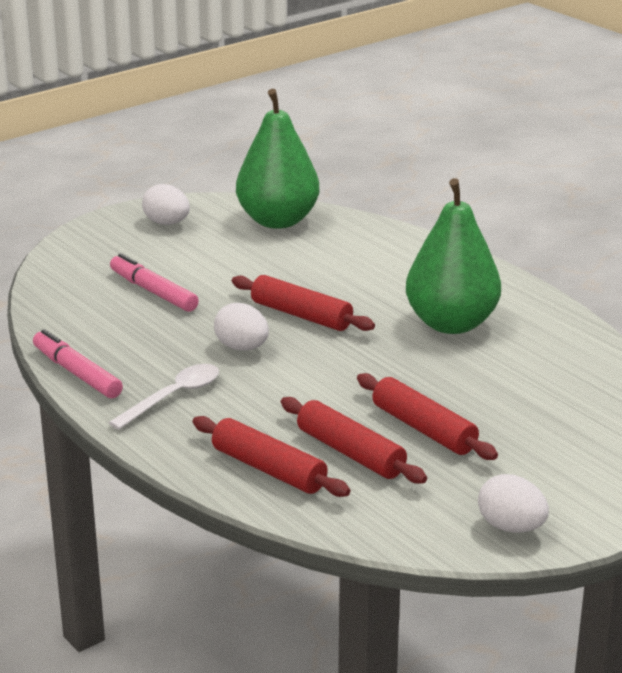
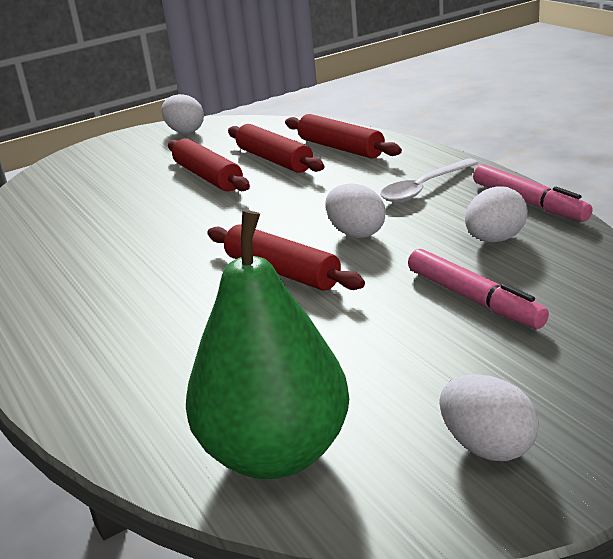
camera: 170 degrees left, 0 degrees up
(122, 337) = (495, 239): none -> white egg
(451, 324) = (116, 266): green pear -> none

